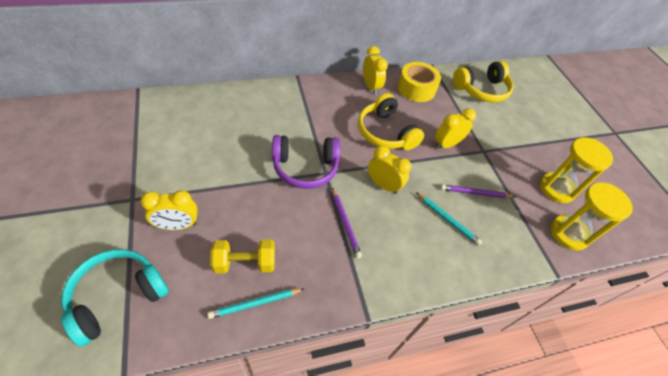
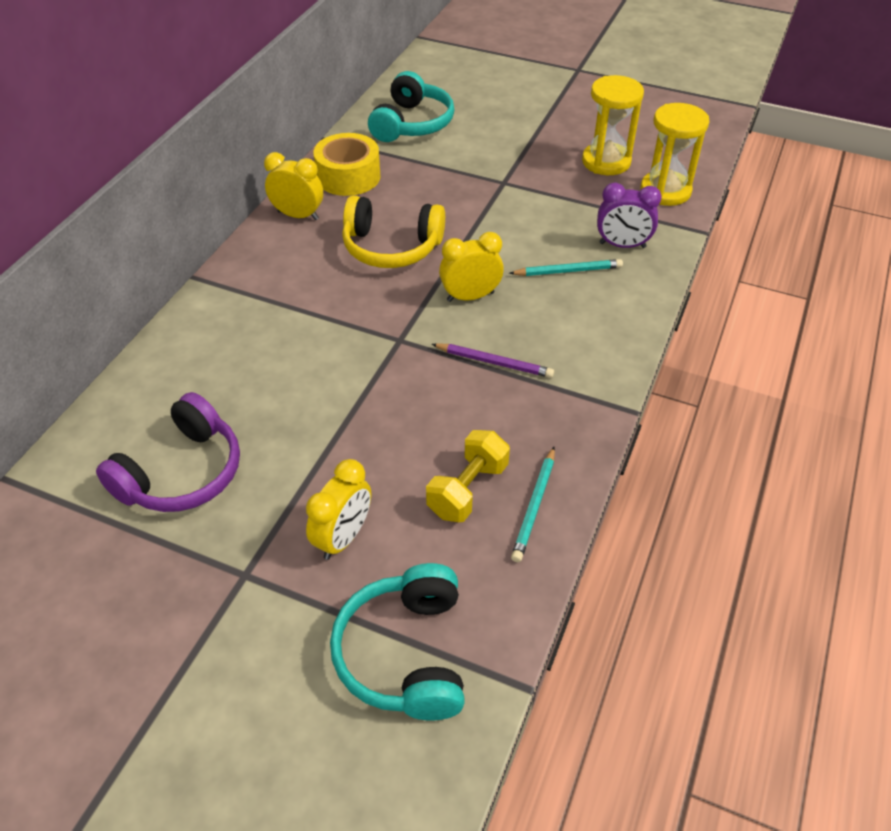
camera: 45 degrees left, 5 degrees down
(305, 168) = (372, 355): purple headphones -> purple headphones (182, 473)
(446, 144) = (464, 206): yellow clock -> none
(475, 193) = (554, 227): purple pencil -> none
(481, 90) = (412, 124): yellow headphones -> turquoise headphones
(497, 236) = (622, 245): none -> purple clock

